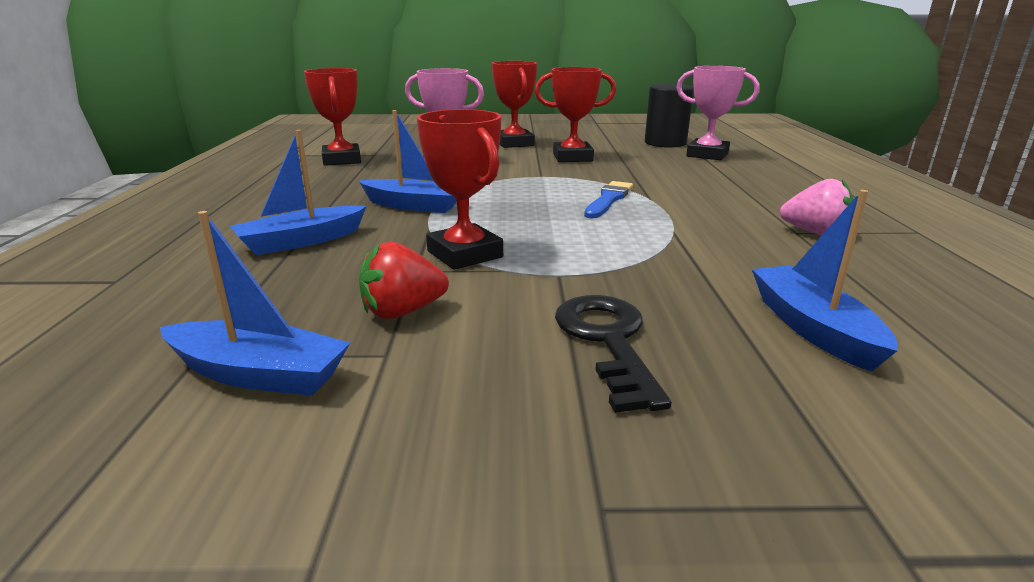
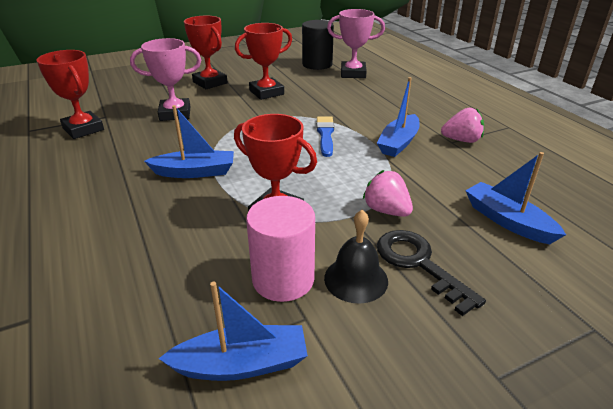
camera: 25 degrees left, 10 degrees up
(301, 241) = (144, 232): blue boat -> blue boat (398, 143)
(402, 312) = (283, 279): red strawberry -> pink cylinder
(497, 334) = (356, 279): none -> black bell
(617, 279) = (386, 210): none -> pink strawberry

